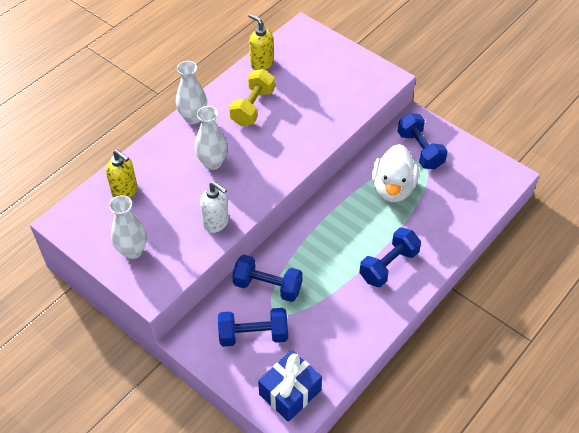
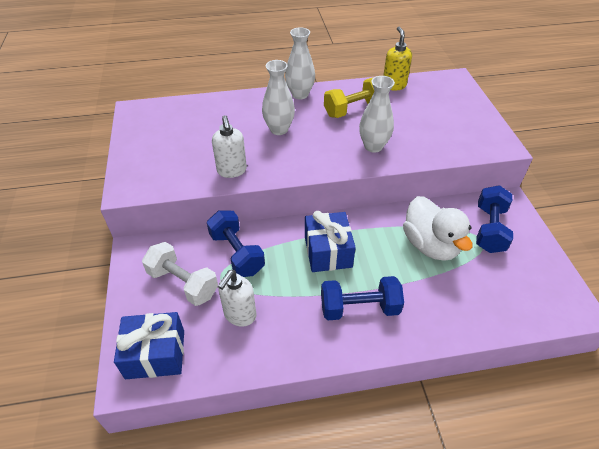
camera: 40 degrees right, 5 degrees down
(125, 191) = (196, 114): yellow soap dispenser -> none
(132, 251) = (152, 154): white vase -> white vase (373, 146)
(253, 335) = (183, 283): blue dumbbell -> white dumbbell
(317, 326) = (240, 315): none -> white soap dispenser
(330, 240) = (328, 251): none -> blue gift
(393, 188) = (430, 245): white duck -> white duck turned 75 degrees counterclockwise

